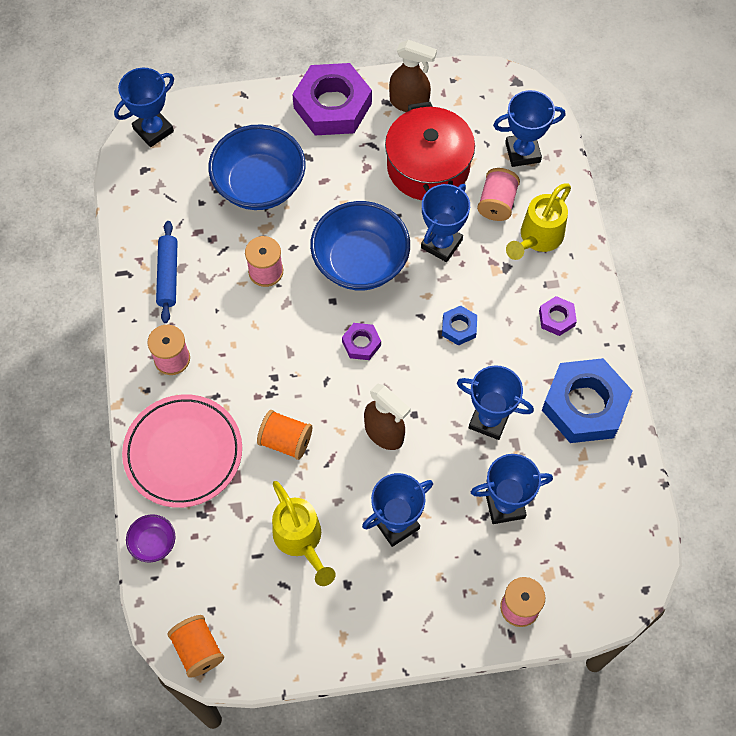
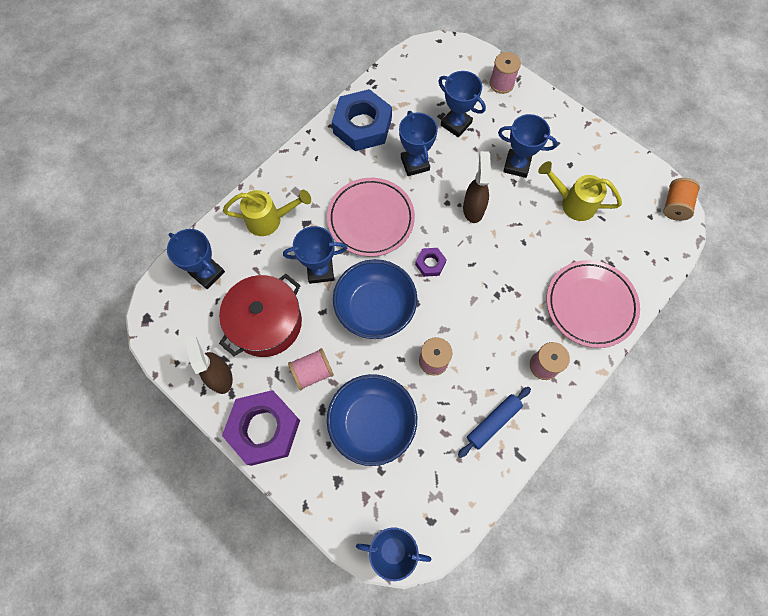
camera: 130 degrees left, 5 degrees up
(153, 543) = (652, 275): purple bowl -> none
(286, 441) = (528, 256): orange spool -> none
(301, 541) = (572, 203): yellow watering can -> yellow watering can turned 90 degrees counterclockwise
(459, 327) = (371, 219): blue nut -> pink plate
(497, 203) = (261, 260): pink spool -> pink spool (312, 372)
(556, 318) = (318, 173): purple nut -> none

